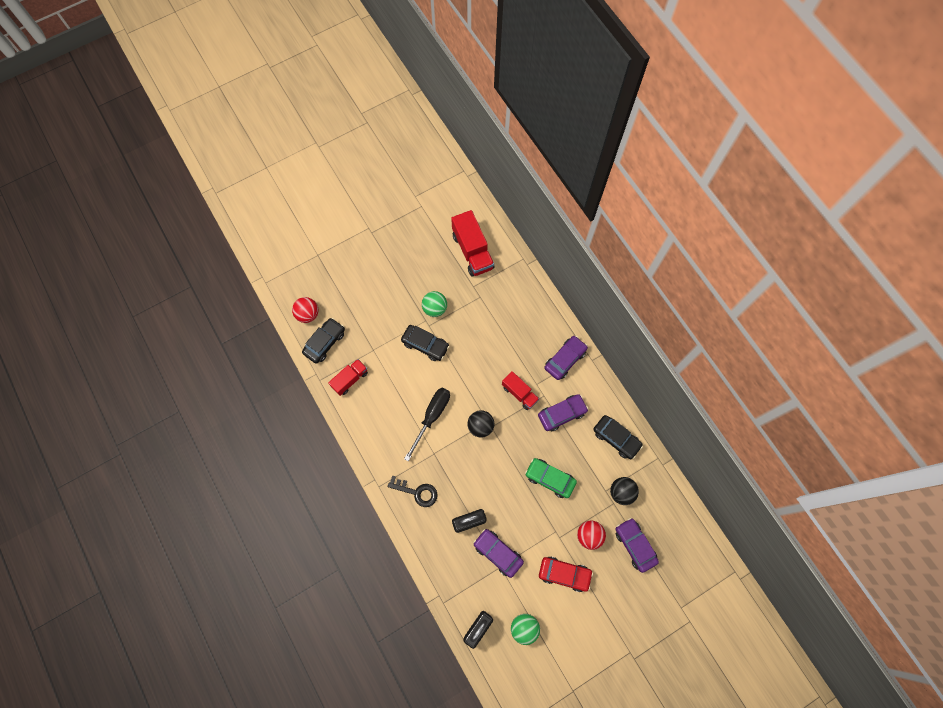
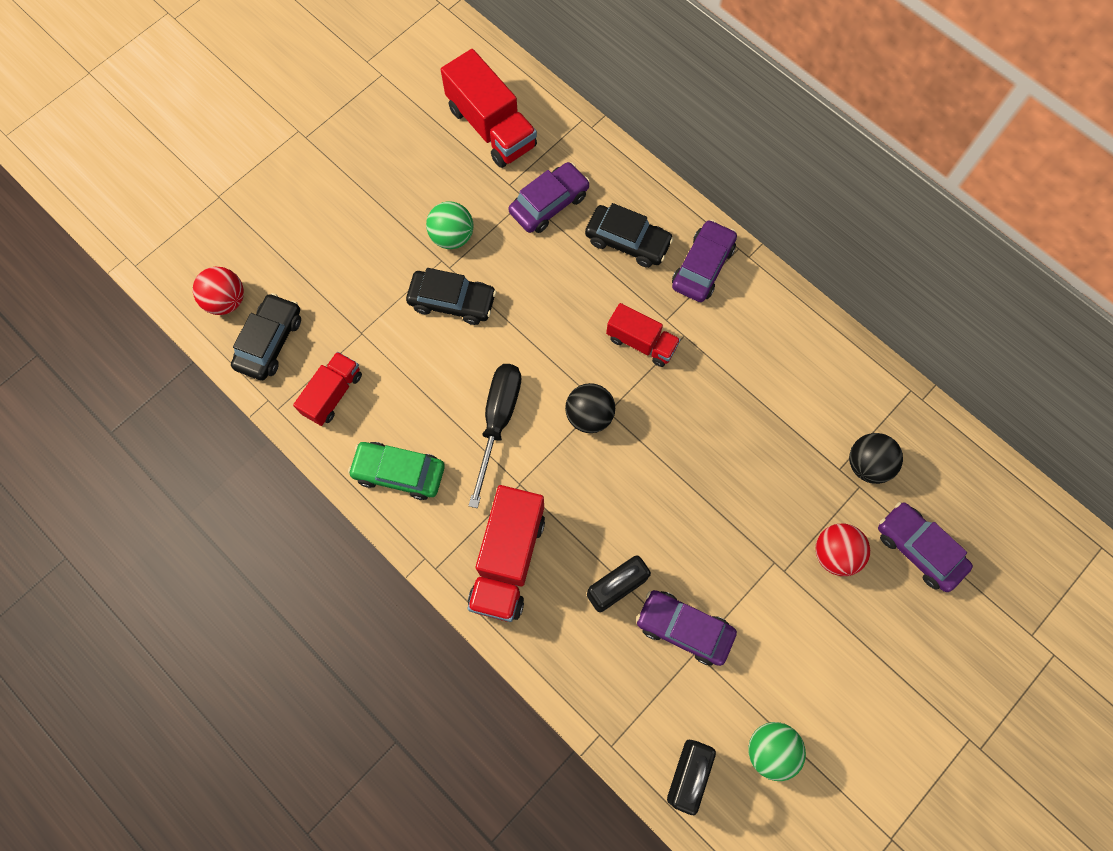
camera: 15 degrees left, 0 degrees up
(417, 492) = (508, 560): black key -> red truck
(550, 479) = (737, 474): green car -> green car (399, 473)
(562, 414) = (724, 358): purple car -> purple car (549, 204)
(564, 574) = (812, 633): red car -> none
(616, 438) = (830, 375): black car -> black car (627, 241)

